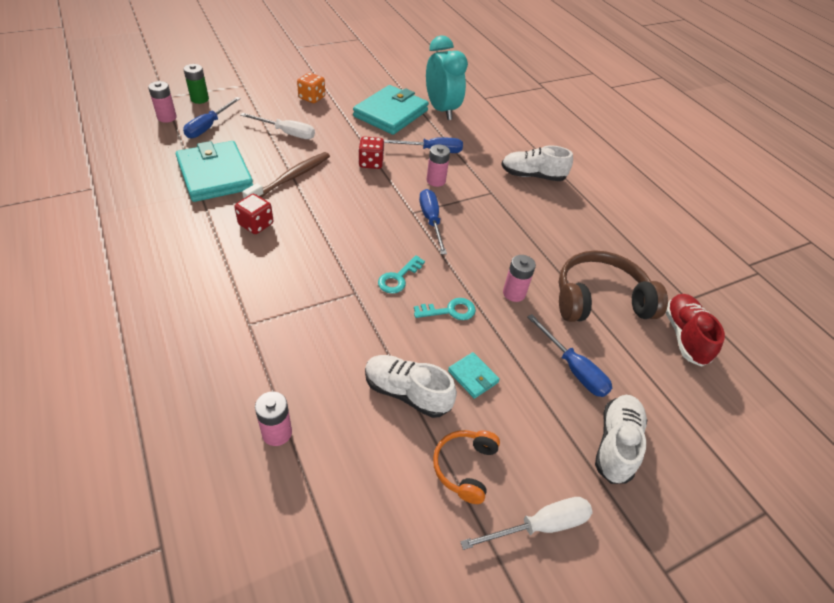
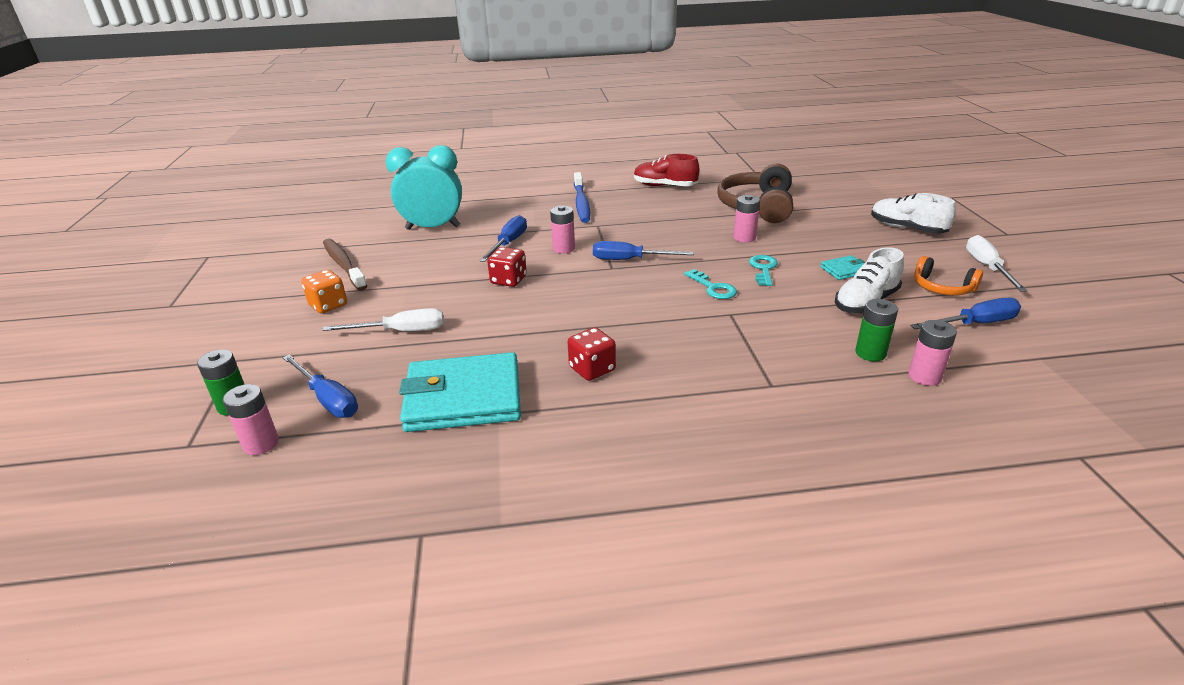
camera: 65 degrees left, 15 degrees down
(286, 133) = (401, 331): white screwdriver -> white screwdriver turned 45 degrees clockwise
(291, 178) = (507, 336): brown toothbrush -> brown toothbrush (343, 265)
(310, 392) = (870, 353): none -> green battery
(391, 113) = (415, 257): turquoise wallet -> none
(532, 176) = (581, 203): white shoe -> blue toothbrush
(573, 368) = (833, 230): blue screwdriver -> blue screwdriver (974, 324)
(684, 336) = (800, 187): red shoe -> red shoe (664, 186)

